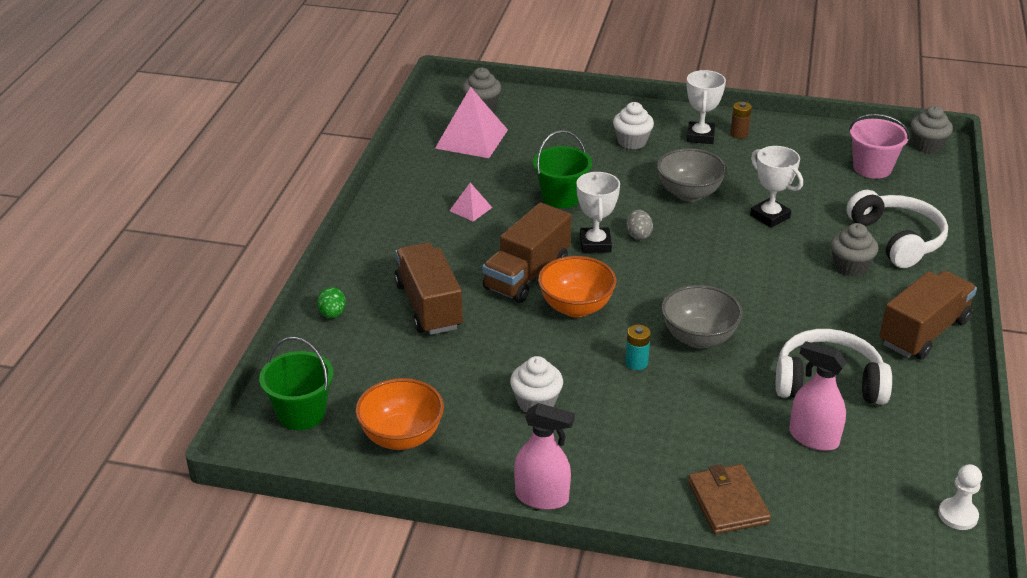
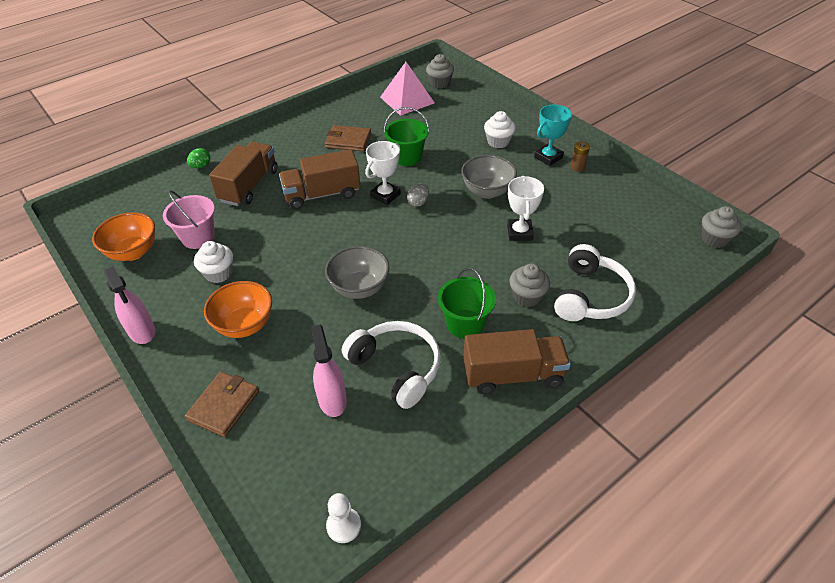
camera: 40 degrees right, 10 degrees up
(301, 413) = (113, 211): green bucket -> green bucket (465, 324)
(470, 209) = (348, 141): pink pyramid -> brown wallet
(576, 307) = (319, 228): orange bowl -> orange bowl (244, 325)
(636, 363) = (303, 282): turquoise battery -> none
(700, 136) = (548, 157): white trophy -> turquoise trophy
(872, 168) = (645, 235): pink bucket -> pink bucket (198, 237)

